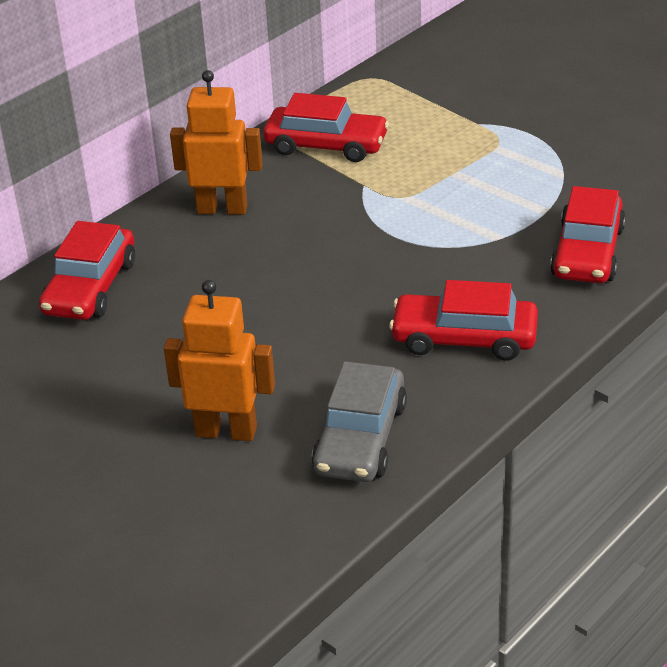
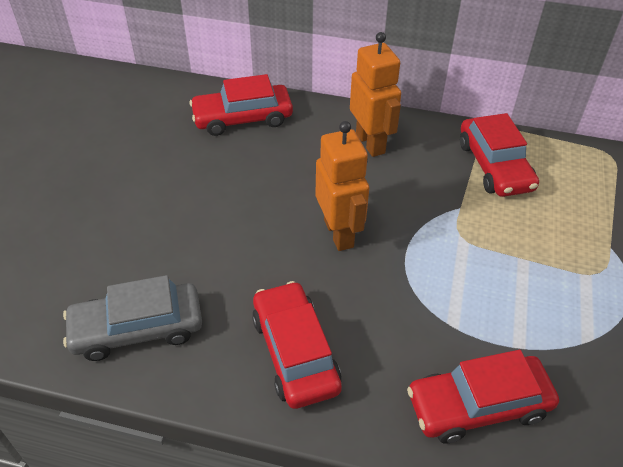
camera: 60 degrees right, 10 degrees up
(226, 431) = (118, 246): orange robot -> orange robot (339, 233)

